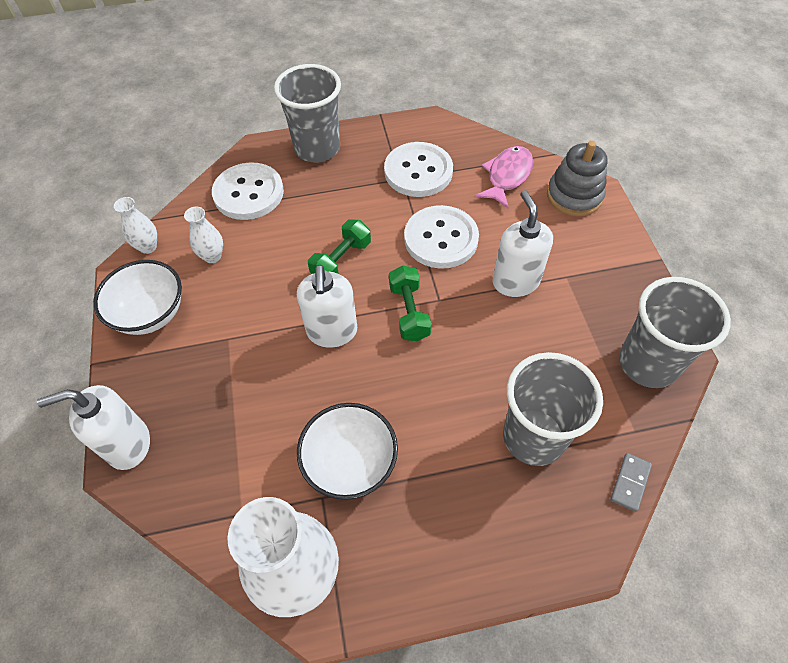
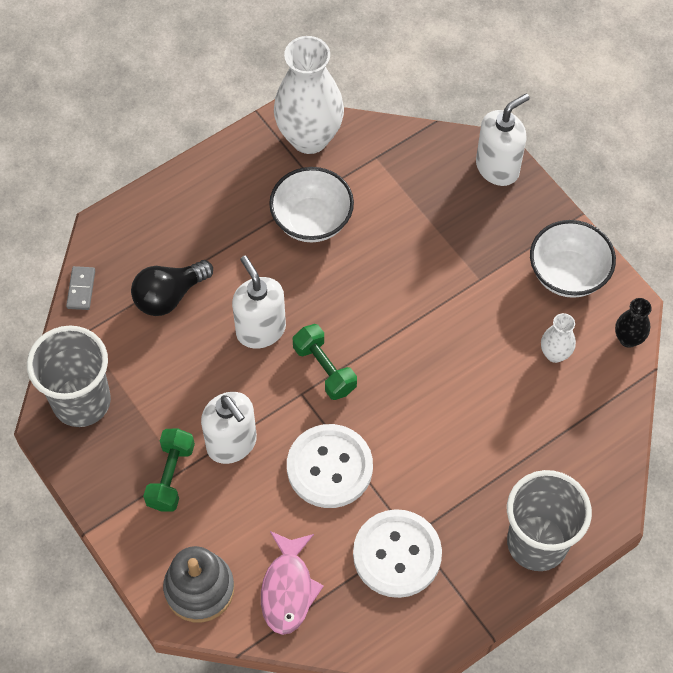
camera: 155 degrees right, 5 degrees up
(148, 247) = (628, 339): white vase -> black vase
(248, 193) = (573, 445): white button -> none
(332, 332) = (387, 321): white soap dispenser -> white soap dispenser (260, 330)
(341, 260) = (421, 400): green dumbbell -> green dumbbell (171, 476)
(533, 437) = (169, 296): grey cup -> black light bulb

